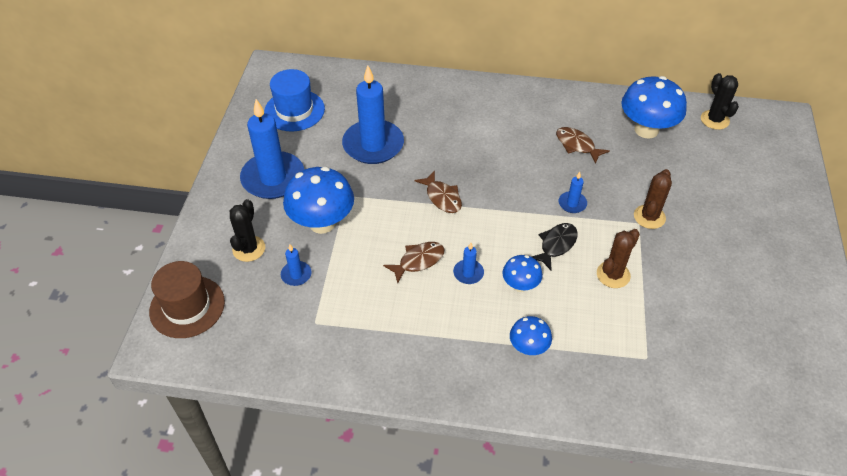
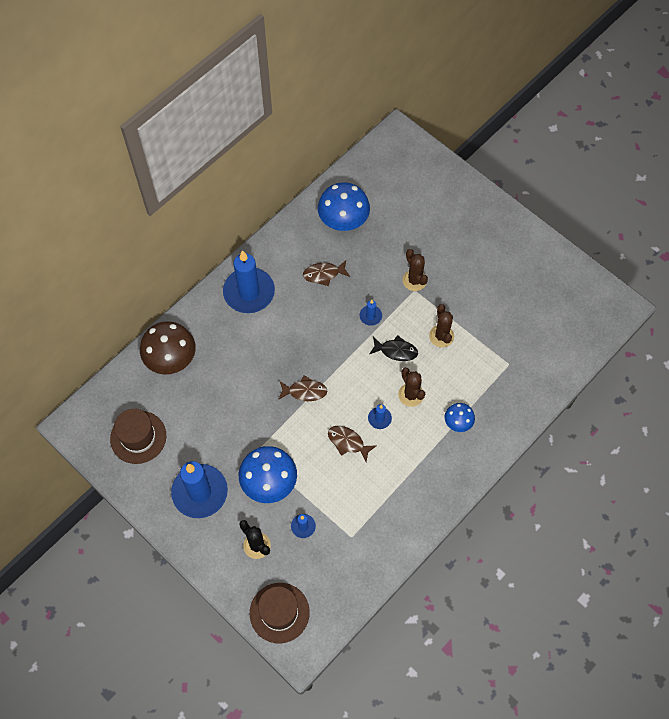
camera: 55 degrees left, 15 degrees up
(294, 110) = (138, 437): blue hat -> brown hat
(373, 145) = (219, 404): blue candle -> blue candle (249, 292)
(387, 92) = (171, 360): none -> brown mushroom
(418, 261) = (348, 442): brown fish -> brown fish turned 60 degrees counterclockwise
(520, 285) = (411, 395): blue mushroom -> brown cactus
(556, 245) = (396, 351): black fish -> black fish turned 120 degrees clockwise
(714, 120) = (367, 175): black cactus -> none

